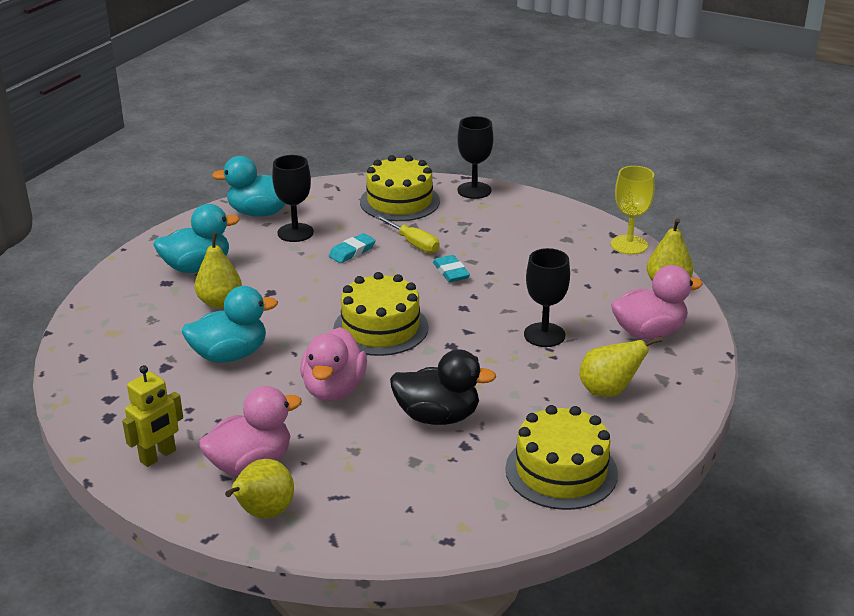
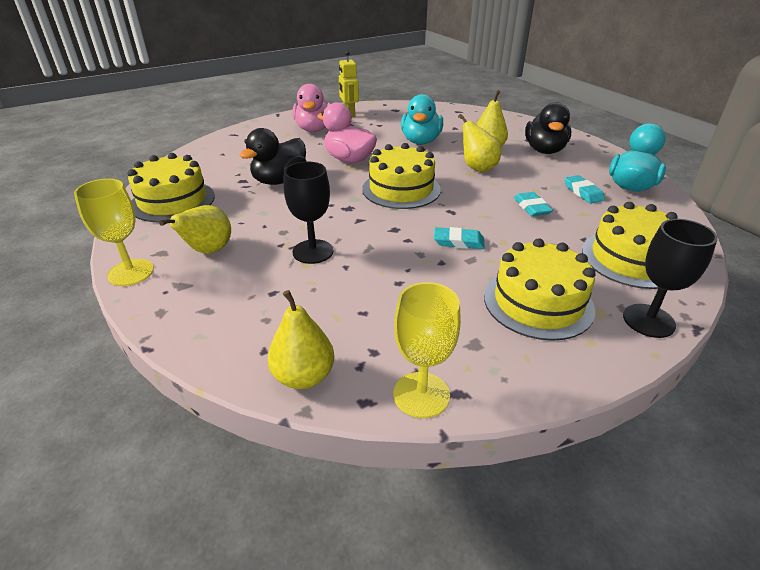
camera: 120 degrees right, 5 degrees up
(197, 267) = (544, 150): turquoise duck -> black duck
(263, 513) = (275, 125): yellow pear -> yellow pear (477, 168)
(295, 232) = (583, 192): black goblet -> turquoise eraser
(414, 244) = (528, 239): yellow screwdriver -> none
(497, 226) = (538, 302): none -> yellow cake
(649, 332) = (245, 312): pink duck -> none
(684, 416) = (131, 272): none -> yellow goblet

